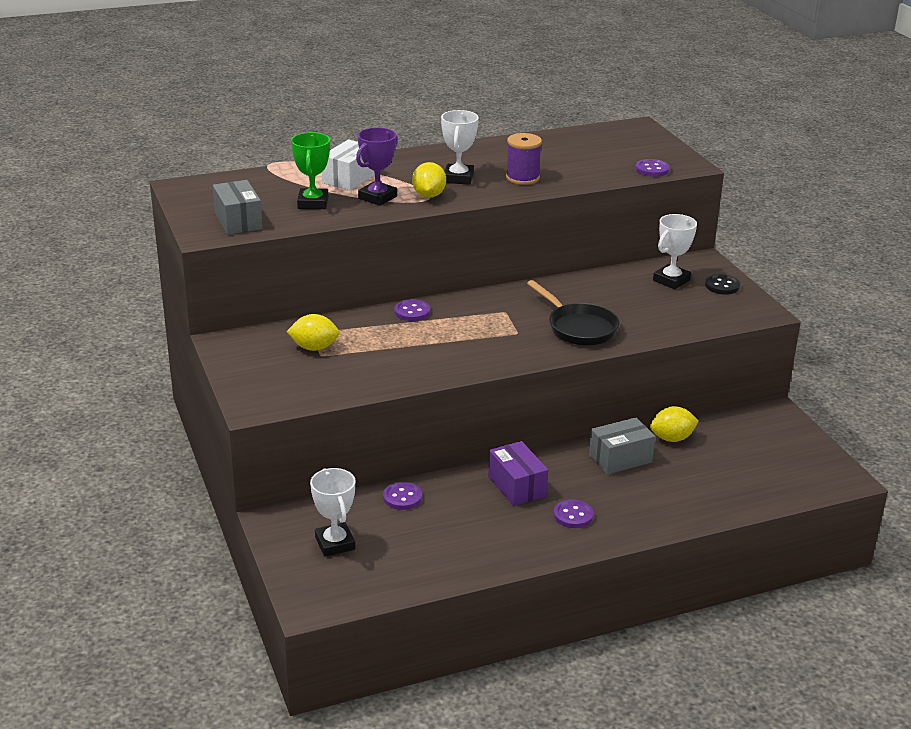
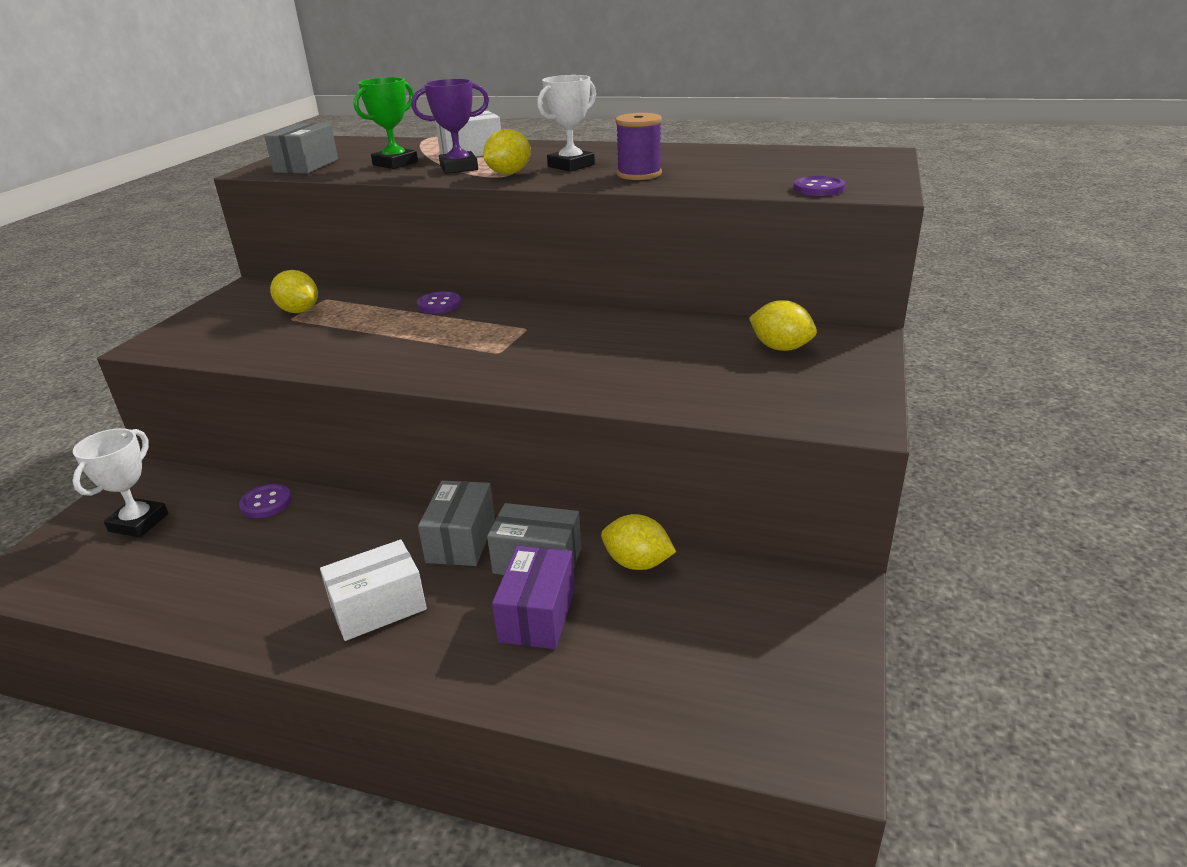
camera: 40 degrees right, 0 degrees up
(517, 486) = (380, 541): purple box -> purple box (537, 615)
(562, 466) = (461, 540): none -> grey box
(573, 515) = (378, 607): purple button -> white box
(578, 328) = (574, 367): black pan -> none
(671, 280) = (780, 348): white trophy -> yellow lemon
(722, 286) = (845, 372): black button -> none

